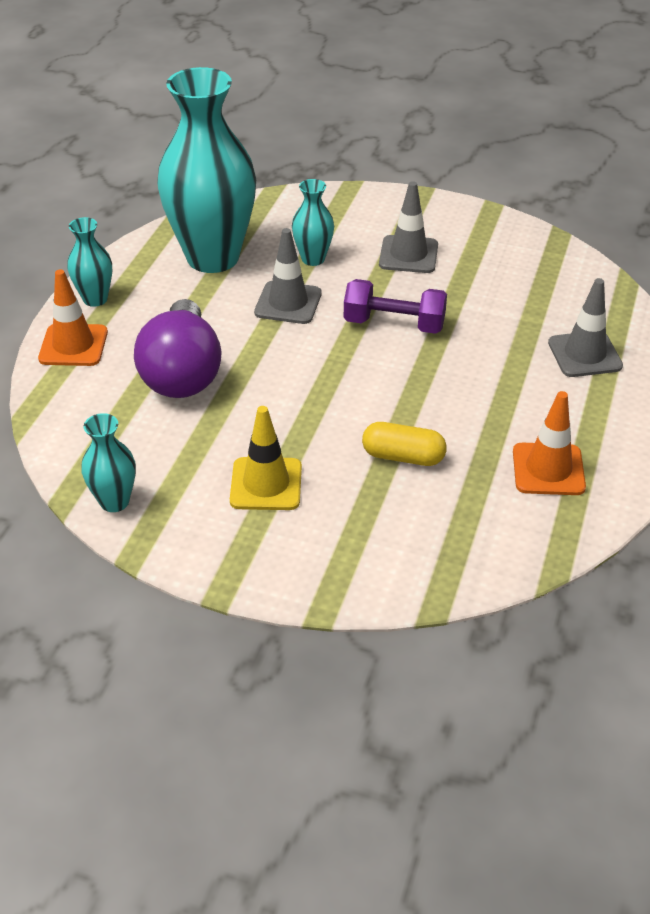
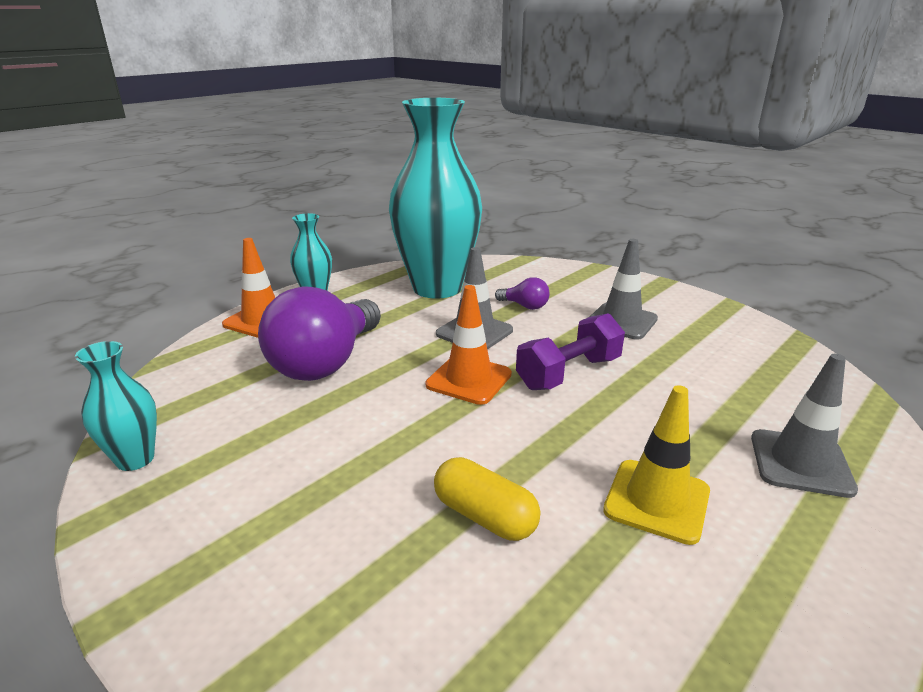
camera: 25 degrees right, 15 degrees down
(266, 484) = (298, 494): yellow traffic cone -> yellow traffic cone (657, 501)
(313, 259) = (525, 306): turquoise vase -> purple light bulb
(394, 324) = (569, 373): purple dumbbell -> purple dumbbell turned 75 degrees counterclockwise
(548, 469) = (689, 608): orange traffic cone -> orange traffic cone (469, 379)

